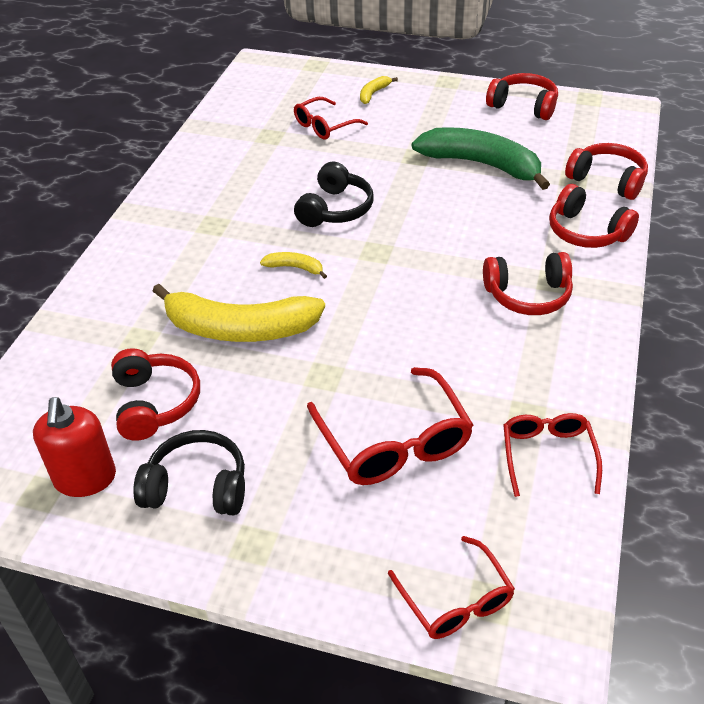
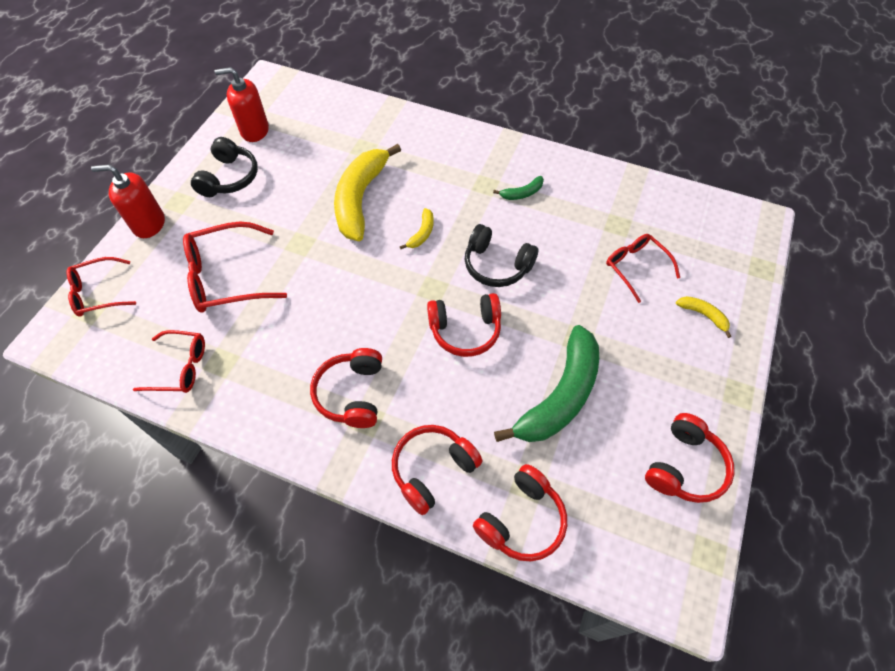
camera: 95 degrees right, 15 degrees up
(154, 403) = (303, 157): red headphones -> red headphones (465, 330)
(227, 197) = (522, 193): none -> green banana
(305, 573) = (149, 224): none -> red soap dispenser

